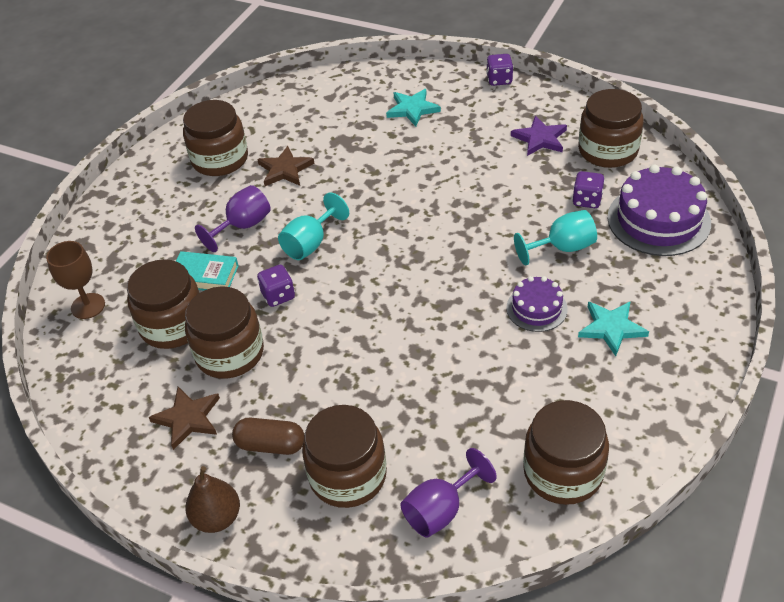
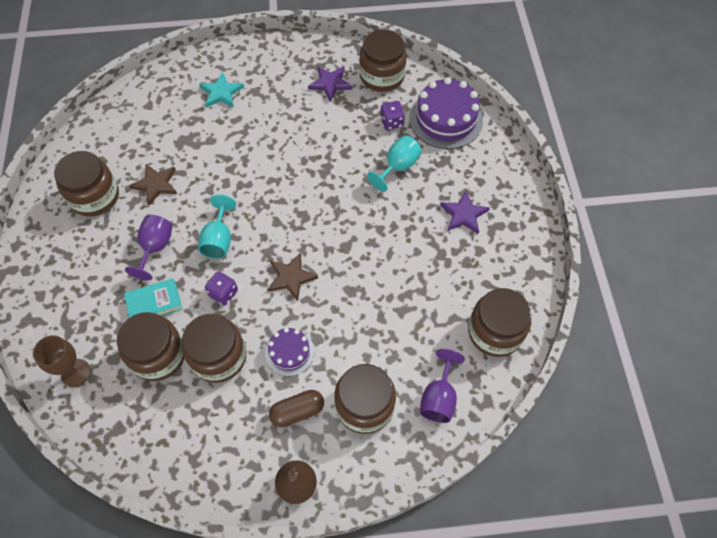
camera: 35 degrees left, 15 degrees up
(187, 418) = (223, 423): brown star -> brown star (291, 277)
(499, 80) = (270, 43): purple dice -> none
(536, 308) = (409, 221): purple cake -> purple cake (289, 352)
(611, 328) = (464, 214): turquoise star -> purple star

